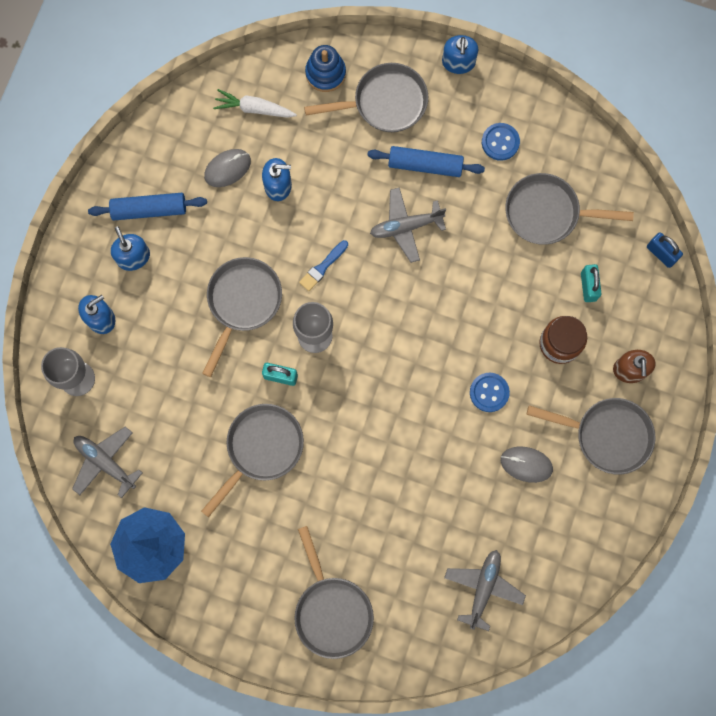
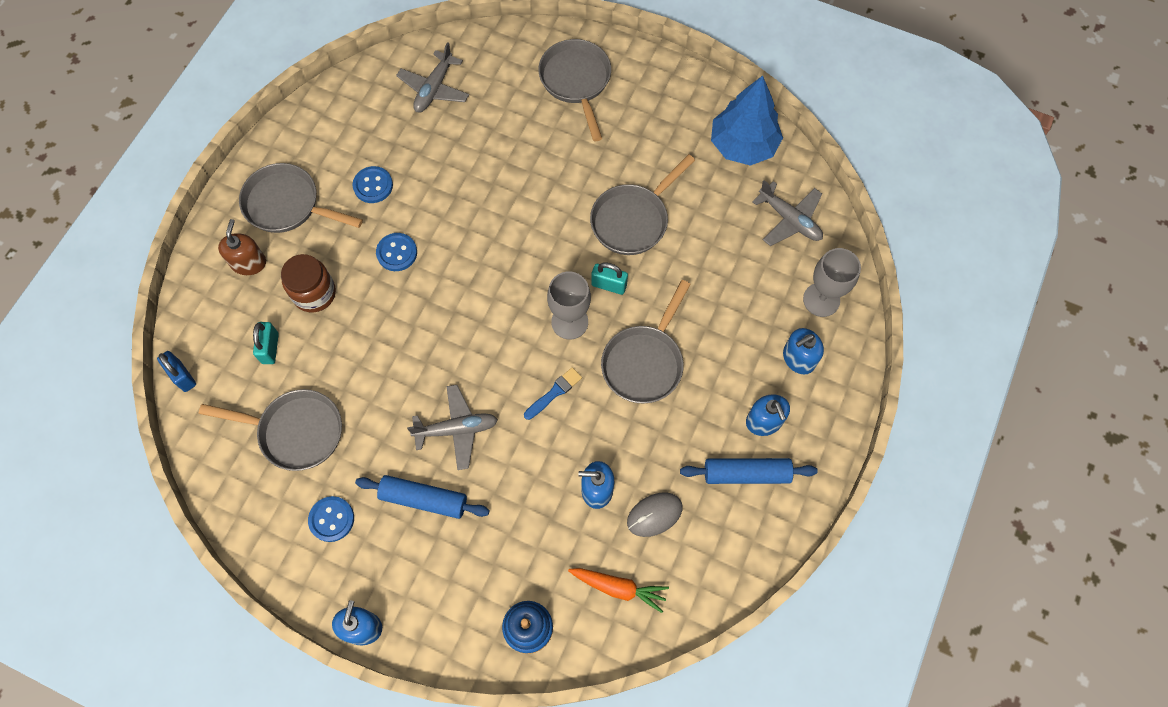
camera: 175 degrees left, 10 degrees down
(254, 109) = (619, 588): white carrot -> orange carrot
(385, 102) = (460, 581): grey pan -> none
(526, 464) = (373, 185): grey mouse -> blue button

